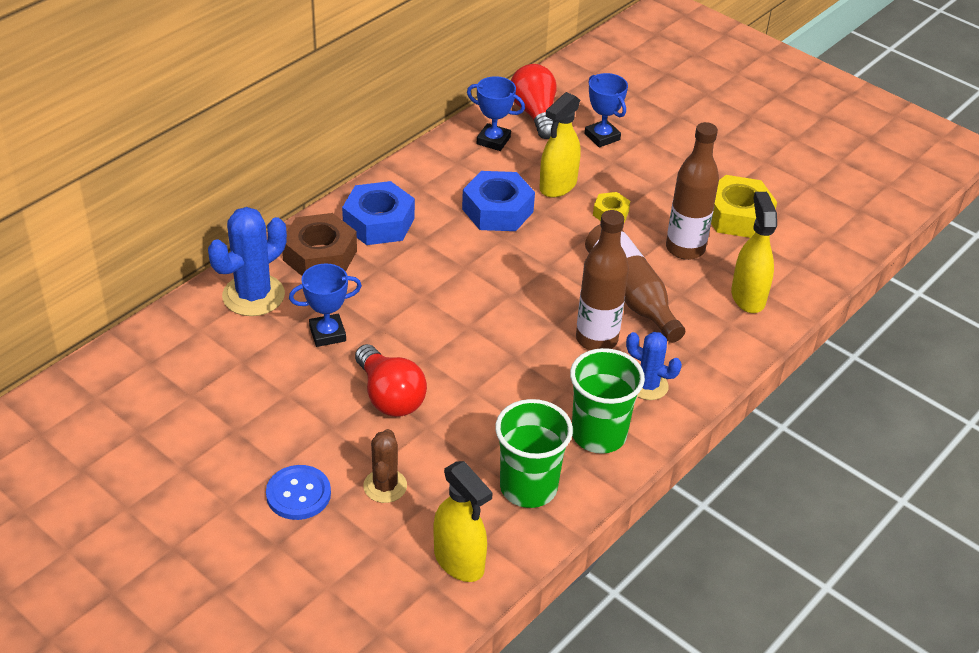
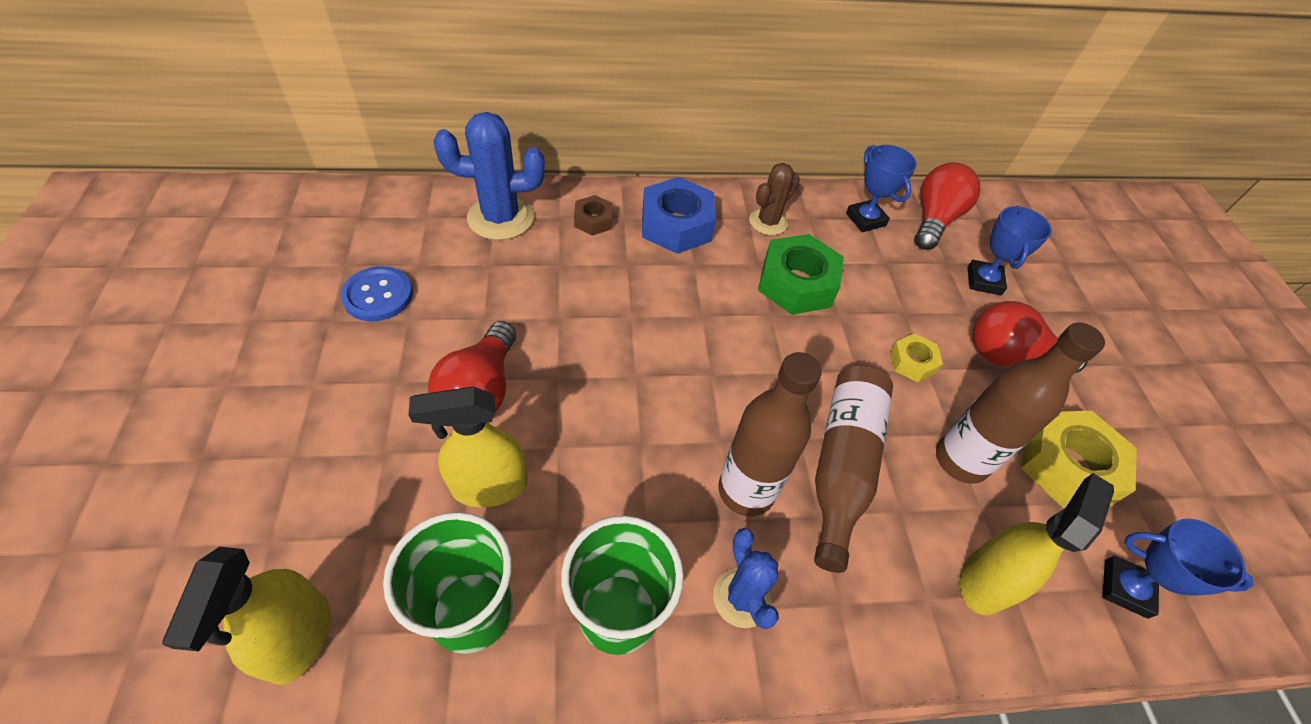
camera: 40 degrees right, 10 degrees up
(298, 494) = (285, 423): blue button -> blue button (378, 295)
(320, 255) = (593, 220): brown nut -> brown nut, size x0.53
(327, 334) = (510, 291): blue trophy -> blue trophy (1125, 588)
(385, 486) = (356, 480): brown cactus -> brown cactus (768, 222)
(497, 210) = (796, 283): blue nut -> green nut
(557, 186) = (884, 299): yellow spray bottle -> yellow spray bottle (489, 486)
(657, 174) = (1009, 356): none -> red light bulb

